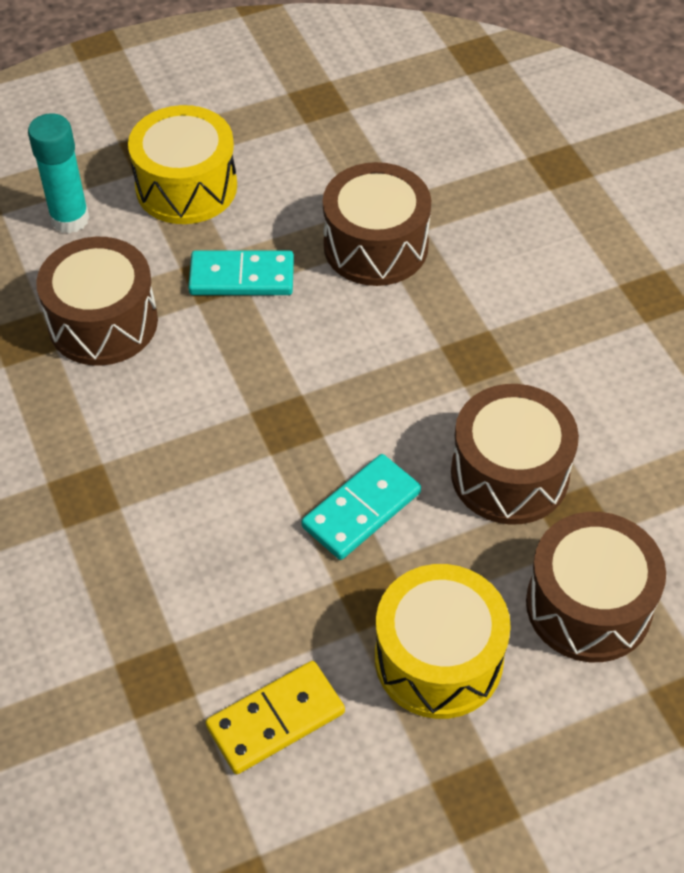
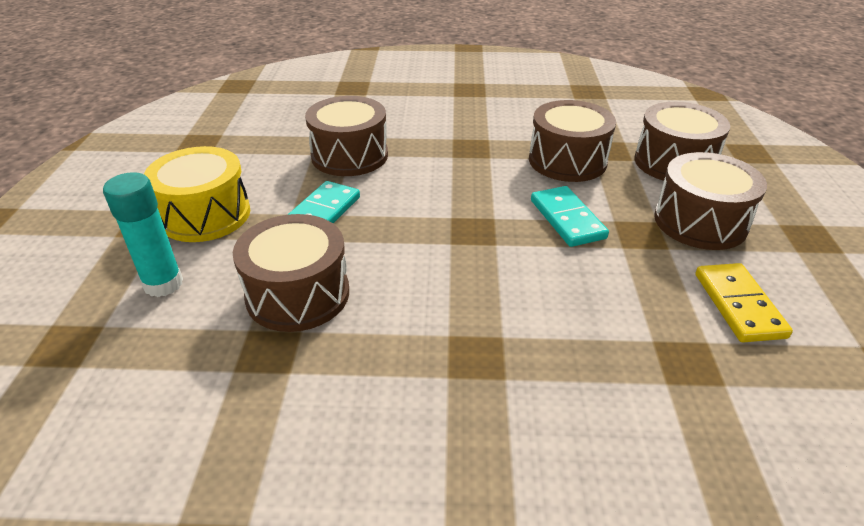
camera: 65 degrees left, 15 degrees down
(438, 659) = (700, 222): yellow drum -> brown drum

